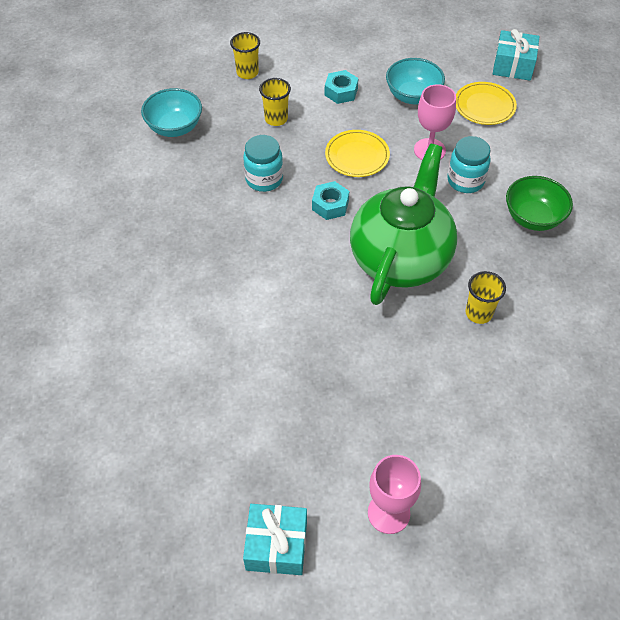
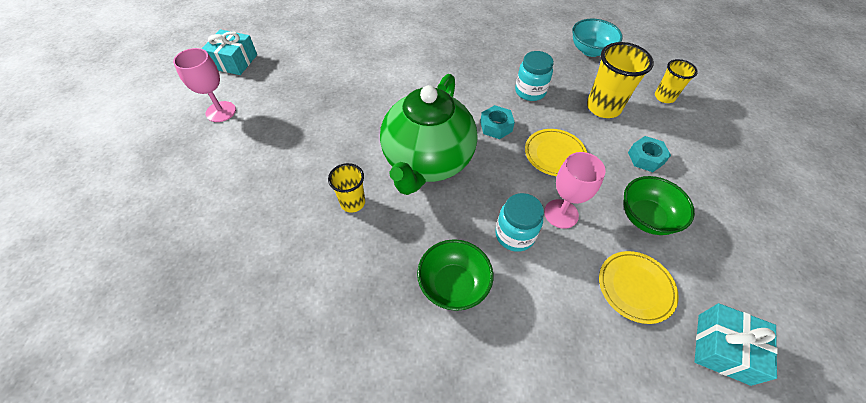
camera: 100 degrees right, 0 degrees up
(276, 119) = (603, 107): yellow cup -> yellow cup, size x1.65
(400, 258) = (427, 161): green teapot -> green teapot turned 75 degrees clockwise
(412, 96) = (646, 218): turquoise bowl -> green bowl

